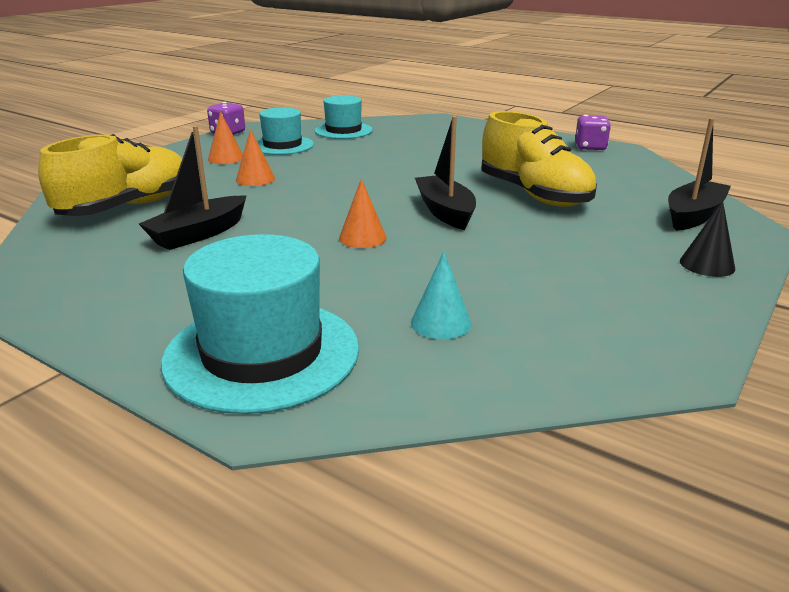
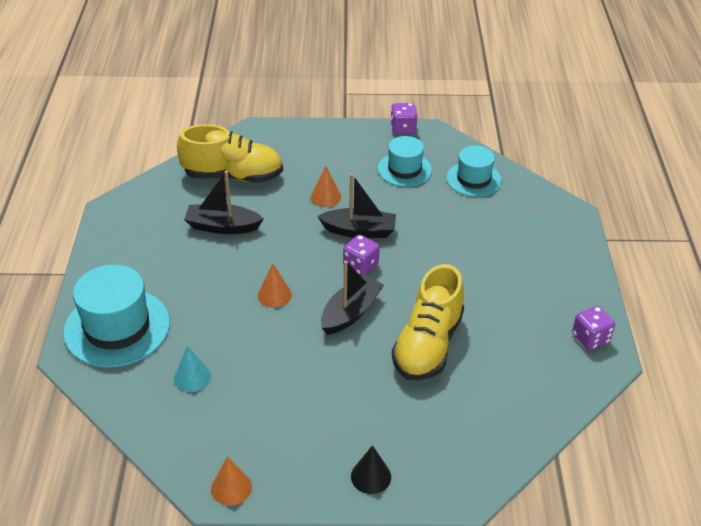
camera: 55 degrees right, 15 degrees up
(226, 158) = (350, 161): orange cone -> orange cone (231, 487)
(383, 191) = (360, 266): none -> purple dice
(693, 216) = (467, 449): black boat -> black boat (359, 231)

